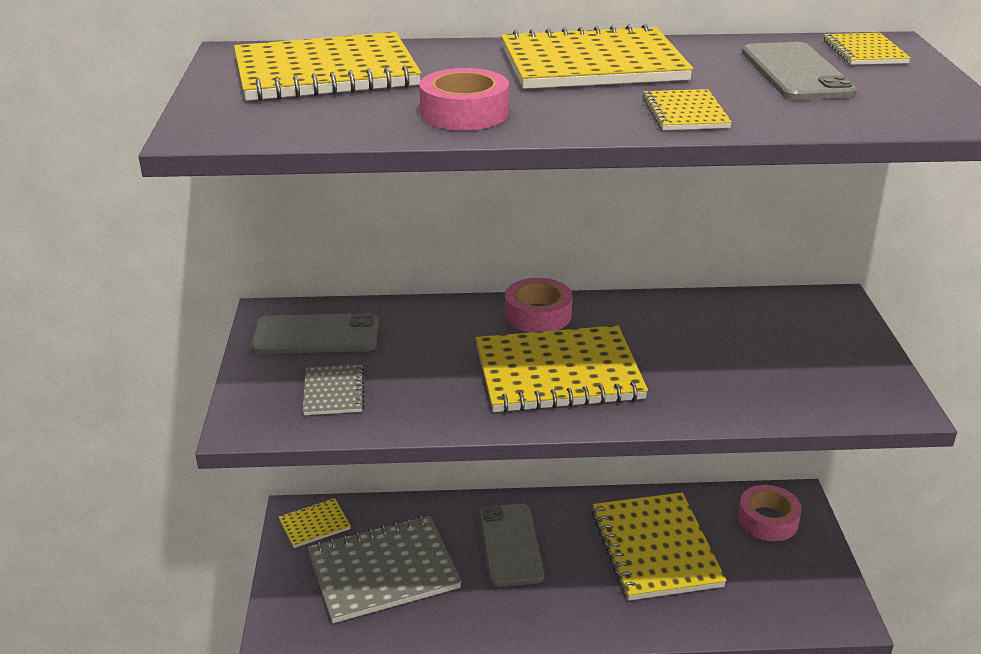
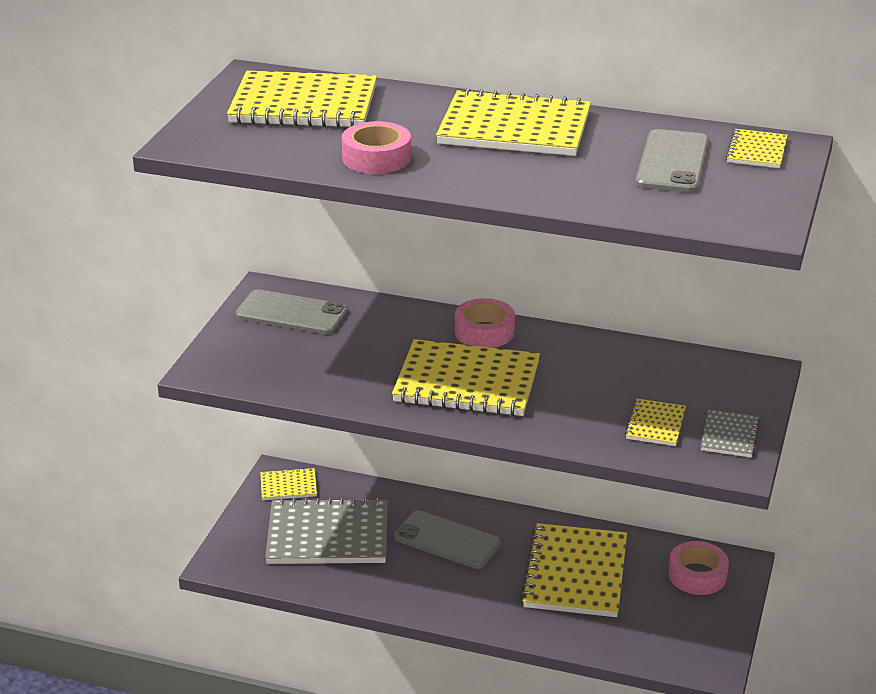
camera: 20 degrees right, 0 degrees up
(333, 392) = (280, 360): grey notebook -> grey notebook (729, 435)
(510, 545) = (447, 540): grey phone -> grey phone turned 75 degrees counterclockwise
(685, 113) = (541, 185): yellow notebook -> yellow notebook (655, 424)

